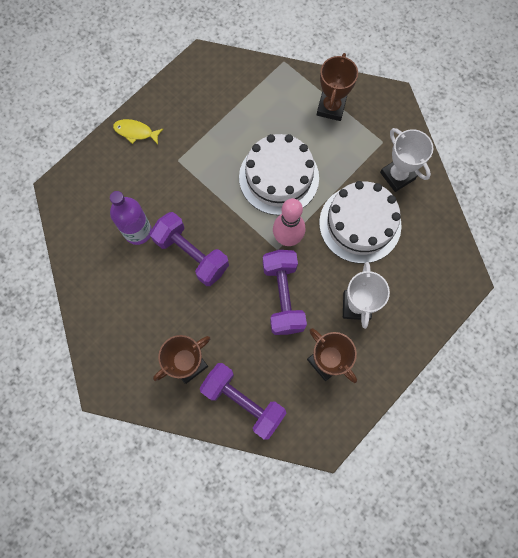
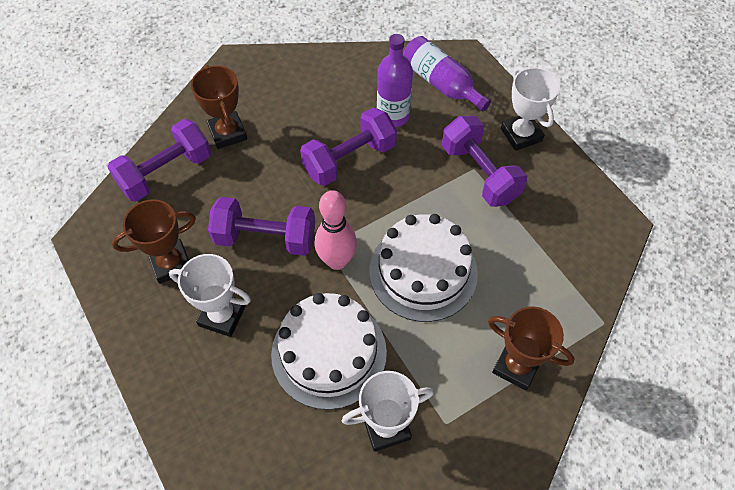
camera: 105 degrees right, 15 degrees down
(93, 201) = (441, 83): none -> purple bottle
(136, 132) = (521, 135): yellow fish -> white trophy
(181, 155) = (479, 173): none -> purple dumbbell

